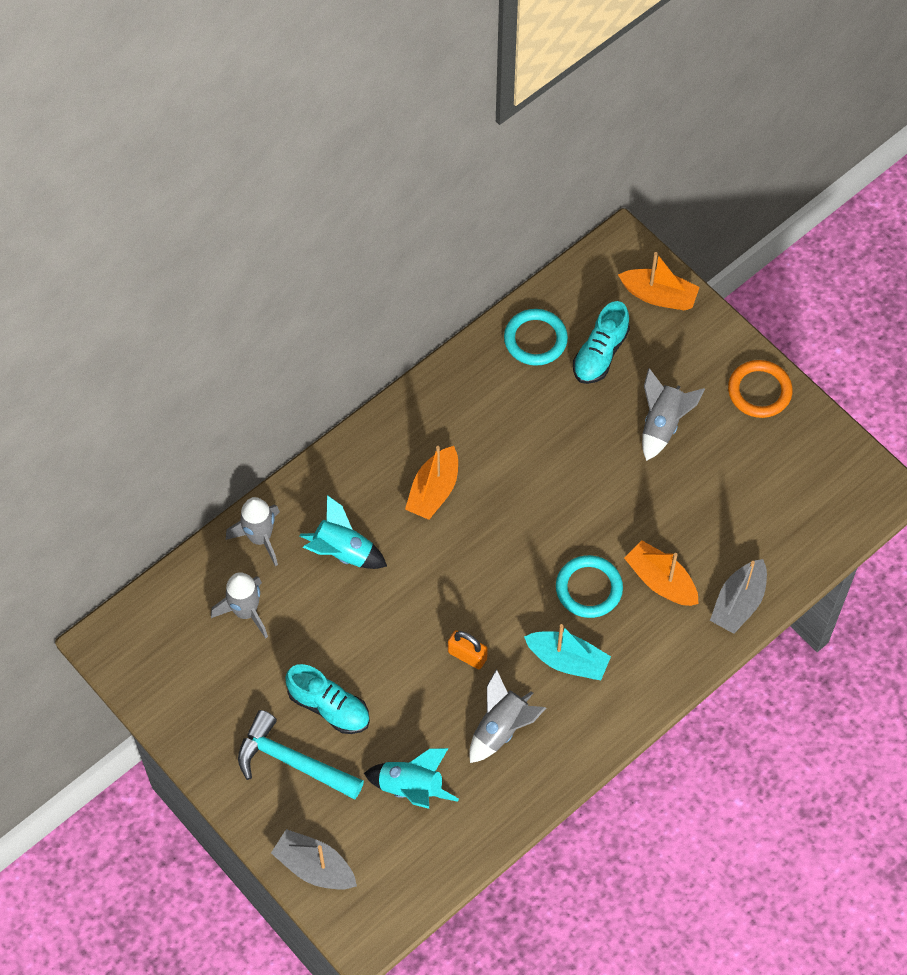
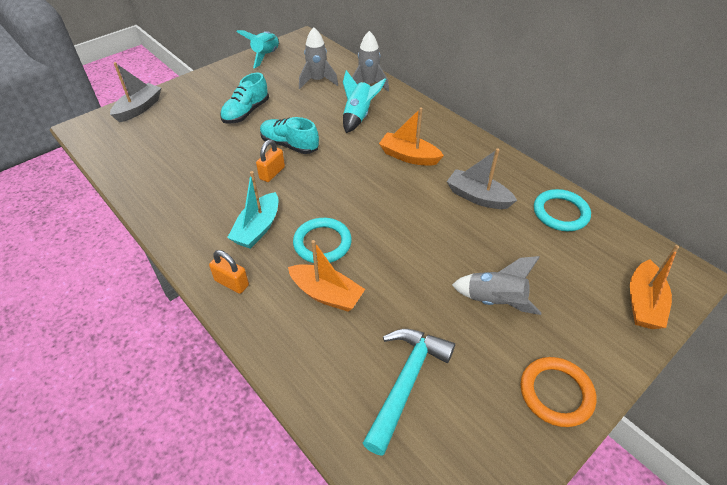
camera: 90 degrees right, 15 degrees down
(293, 762) = (212, 99): turquoise hammer -> turquoise hammer (406, 383)
(411, 788) = (177, 147): turquoise rocket -> turquoise rocket (266, 56)
(501, 728) = (209, 190): grey rocket -> none
(600, 354) = (560, 256): turquoise shoe -> turquoise shoe (289, 145)
(649, 677) = (232, 283): none -> orange padlock
(661, 581) = (326, 294): orange boat -> orange boat turned 75 degrees clockwise
(738, 603) = (298, 359): grey boat -> grey boat (478, 197)

